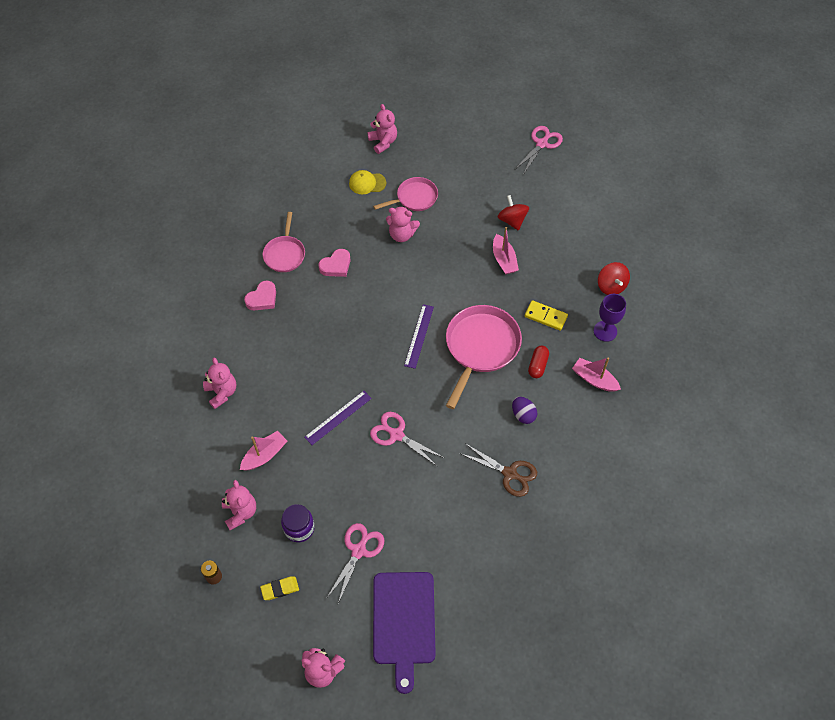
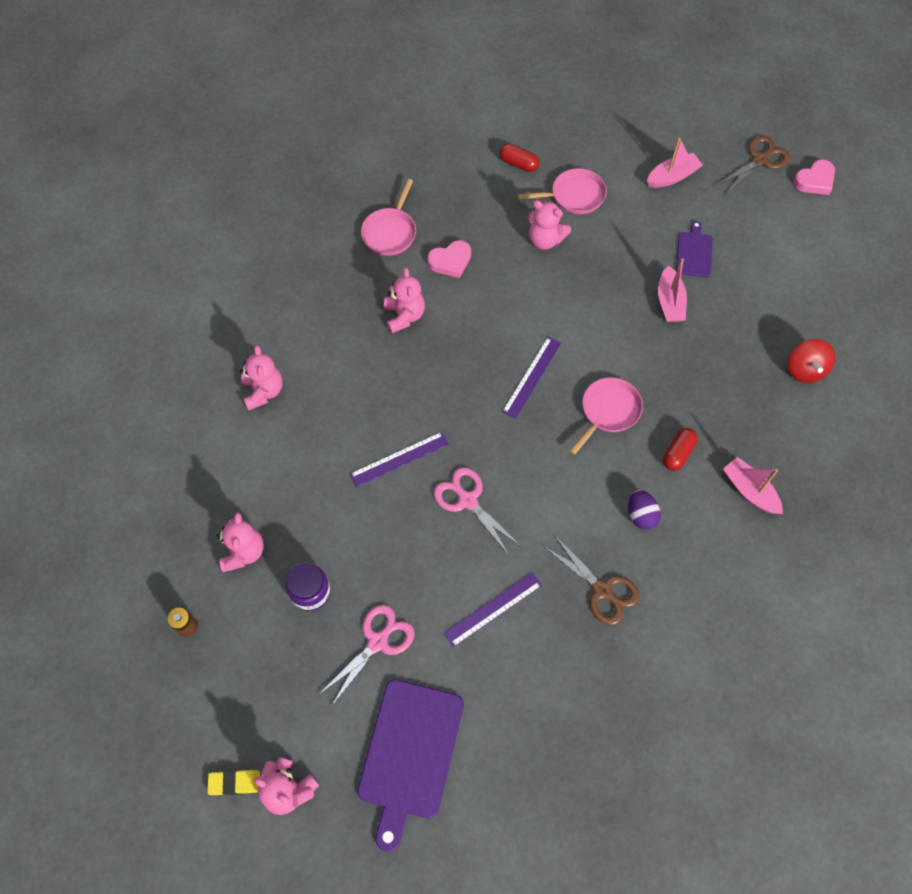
camera: 15 degrees right, 5 degrees up
(262, 298) = (347, 282): pink heart -> pink heart (814, 180)
(264, 455) = (294, 485): pink boat -> pink boat (672, 177)
(280, 589) = (264, 665): yellow eraser -> yellow eraser (234, 782)
(367, 183) = (518, 164): yellow cap -> red capsule
(383, 142) = (553, 115): pink teddy bear -> pink teddy bear (404, 316)
(436, 506) = (493, 609): none -> purple ruler
(480, 347) = (608, 411): pink pan -> pink pan, size x0.59
(512, 220) = (694, 252): red spinning top -> purple cutting board
(541, 144) = (760, 160): pink scissors -> brown scissors
(545, 316) = (706, 390): yellow domino -> none
(605, 331) = (781, 428): purple goblet -> none

